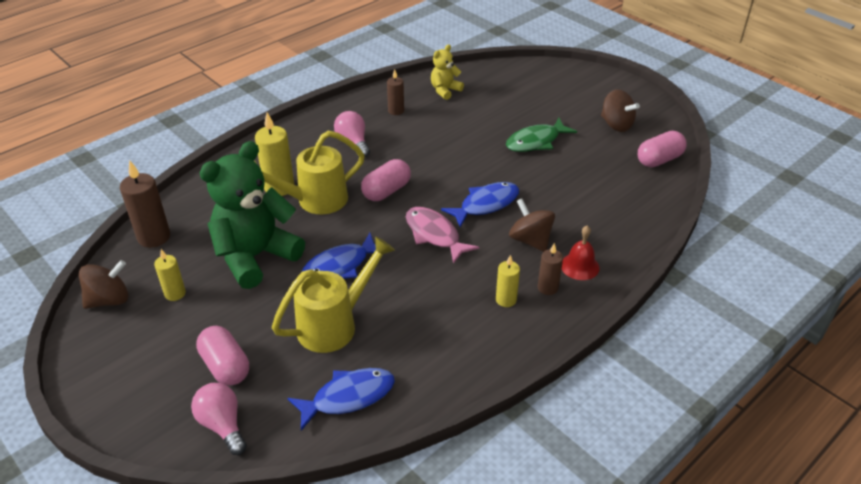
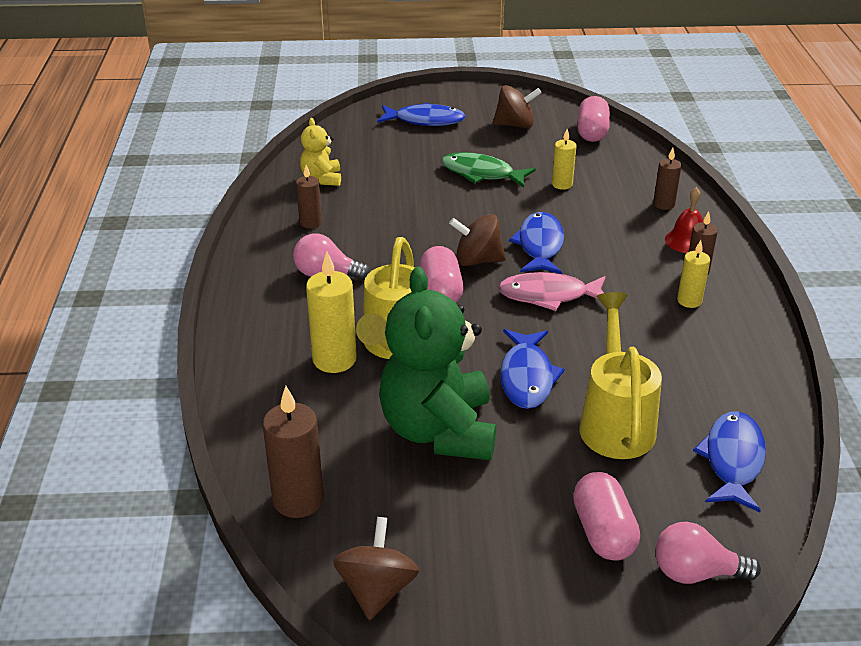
camera: 50 degrees left, 5 degrees down
(175, 293) = (431, 524): yellow candle -> yellow candle (562, 184)
(225, 366) = (603, 532): pink capsule -> pink capsule turned 75 degrees clockwise
(530, 240) = (622, 247): brown spinning top -> brown spinning top (477, 260)
(536, 141) = (481, 174): green fish -> green fish turned 105 degrees clockwise
(565, 90) = (425, 120): none -> blue fish
(612, 235) = (664, 204): none -> brown candle

